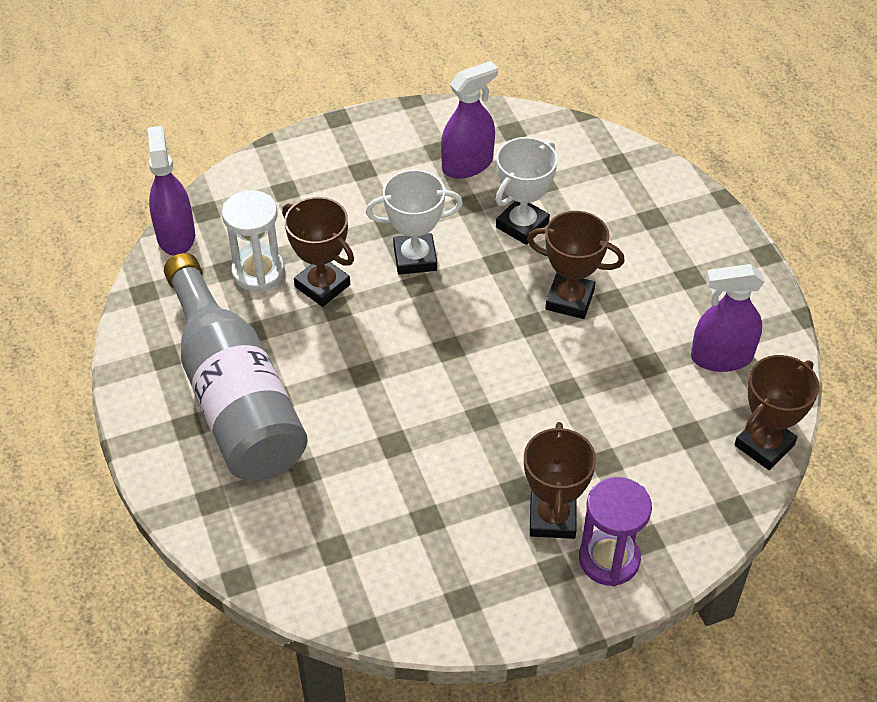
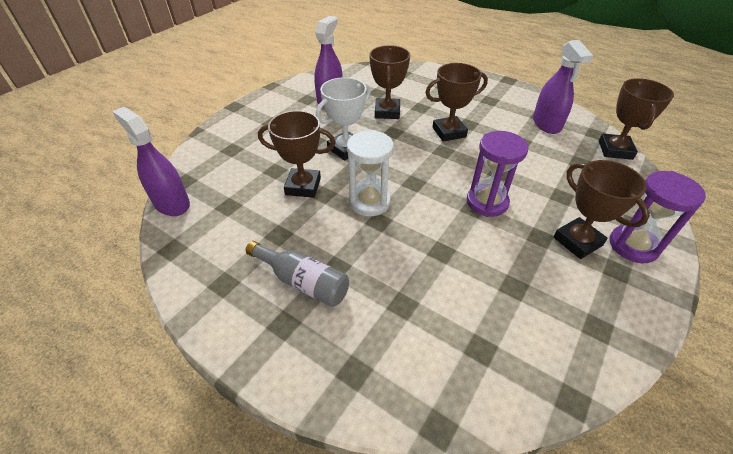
camera: 35 degrees left, 5 degrees down
(235, 395) = (303, 281): grey bottle -> grey bottle, size x0.48
(258, 272) = (252, 198): white hourglass -> white hourglass (369, 202)
(505, 418) = (487, 202): none -> purple hourglass
(522, 225) = (387, 112): white trophy -> brown trophy
(721, 357) = (546, 124): purple spray bottle -> purple spray bottle turned 60 degrees counterclockwise

